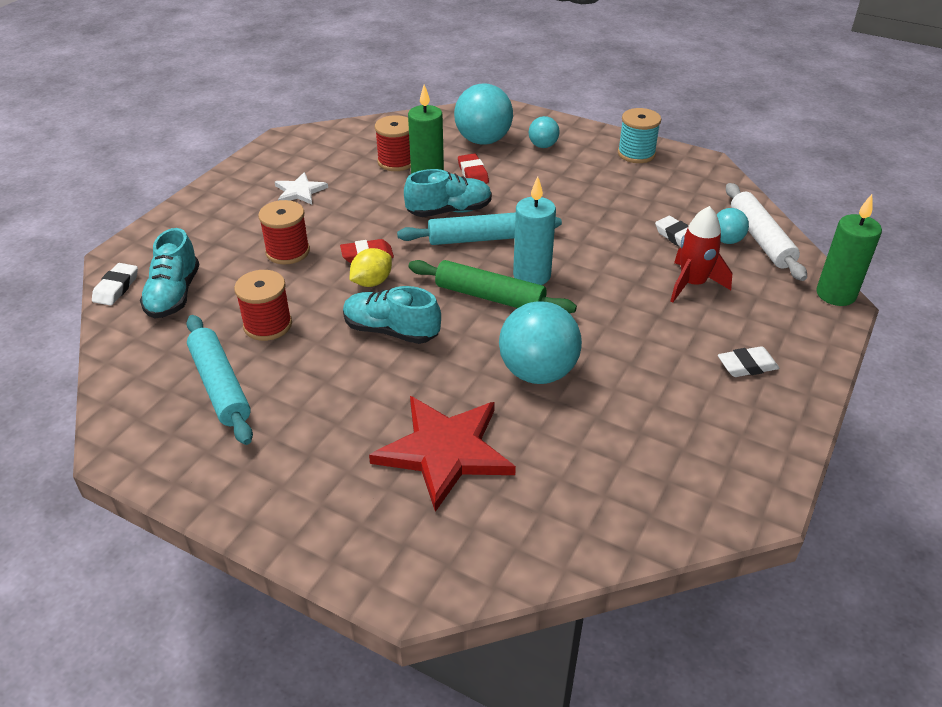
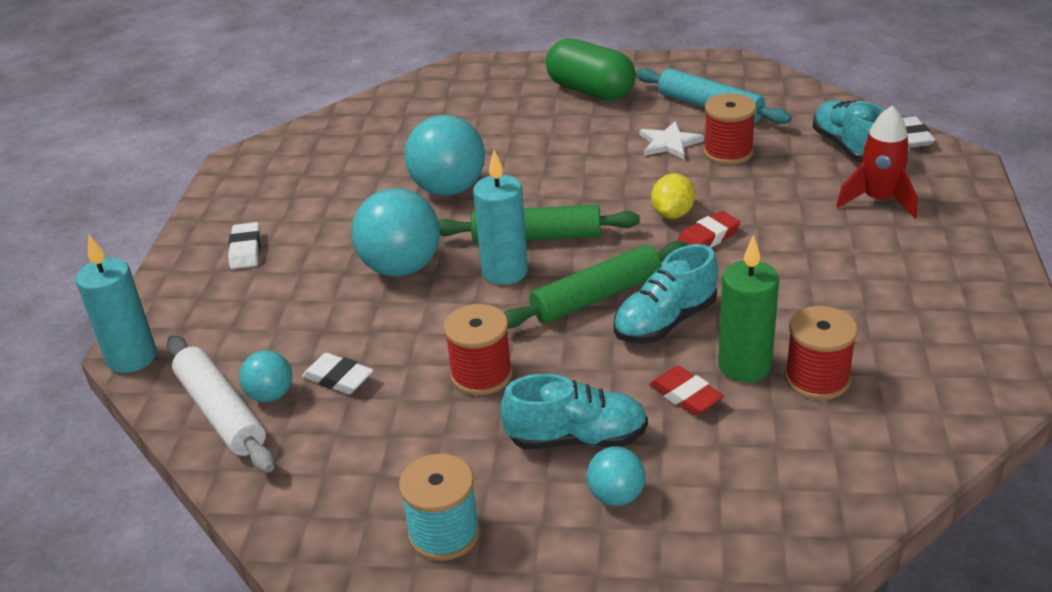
camera: 160 degrees right, 5 degrees down
(288, 251) = (798, 215): red spool -> red spool (481, 375)
(299, 191) = (885, 287): white star -> white star (669, 143)
(306, 463) = (590, 90): none -> green capsule
(391, 331) = (609, 180): turquoise shoe -> turquoise shoe (577, 438)
(445, 451) = (494, 122): red star -> none
(479, 238) = (596, 297): turquoise rolling pin -> green rolling pin
(483, 140) = (725, 473): turquoise ball -> turquoise ball (401, 267)
(692, 284) = (311, 318): red rocket -> red rocket (878, 200)
(747, 366) = (246, 250): white eraser -> white eraser turned 60 degrees counterclockwise
(835, 294) = (131, 358): green candle -> turquoise candle

